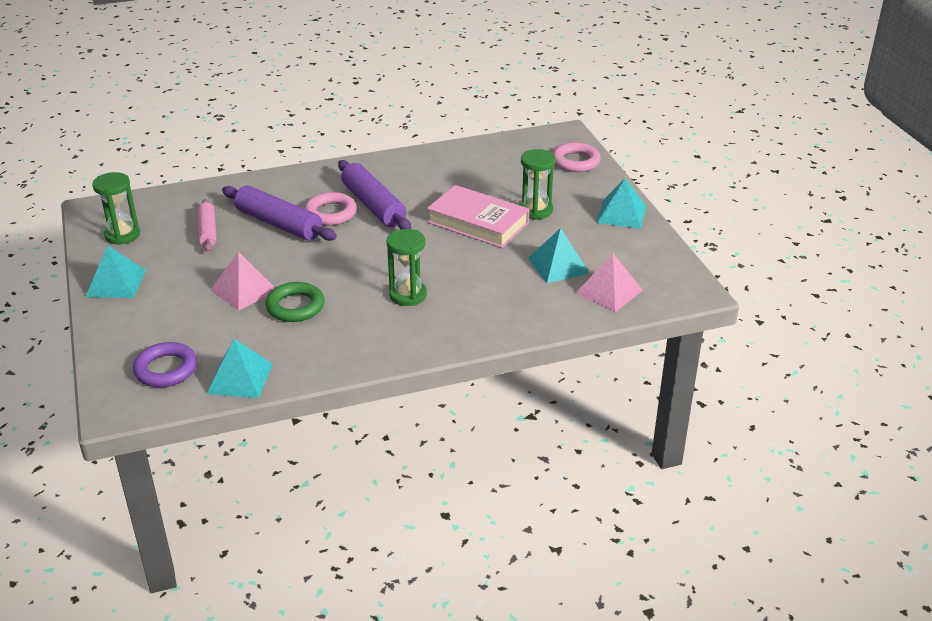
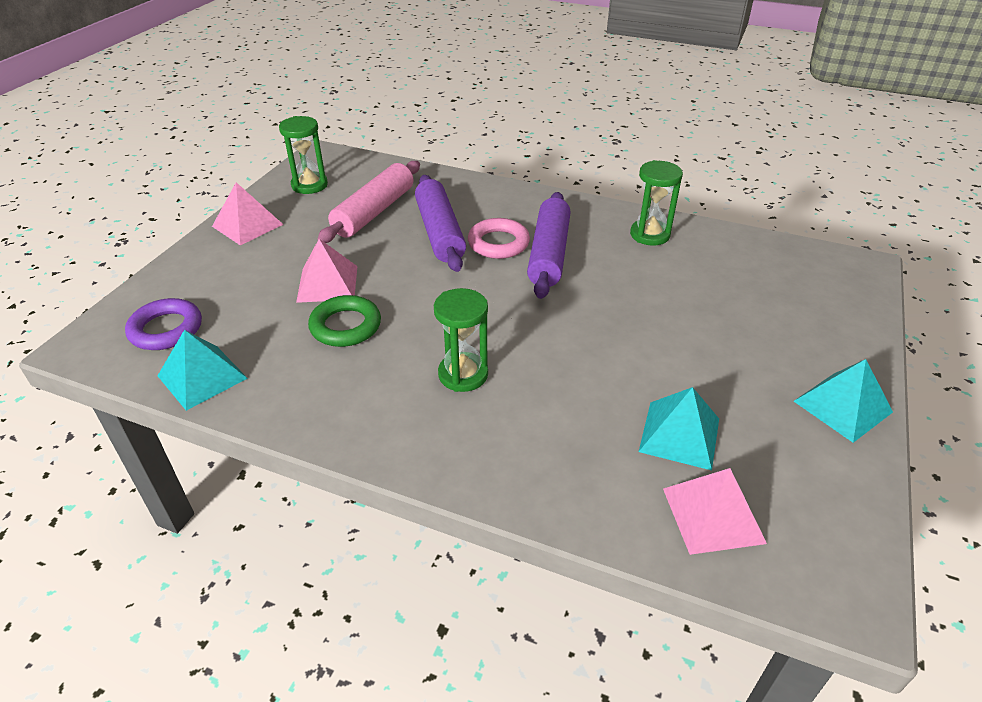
camera: 40 degrees right, 5 degrees up
(116, 283) = (247, 225): turquoise pyramid -> pink pyramid
(208, 231) = (374, 212): pink rolling pin -> pink rolling pin, size x1.63
(478, 223) = (638, 326): pink book -> none
(535, 210) = (726, 344): green hourglass -> green hourglass (649, 235)
(576, 161) = (843, 305): pink ring -> none

